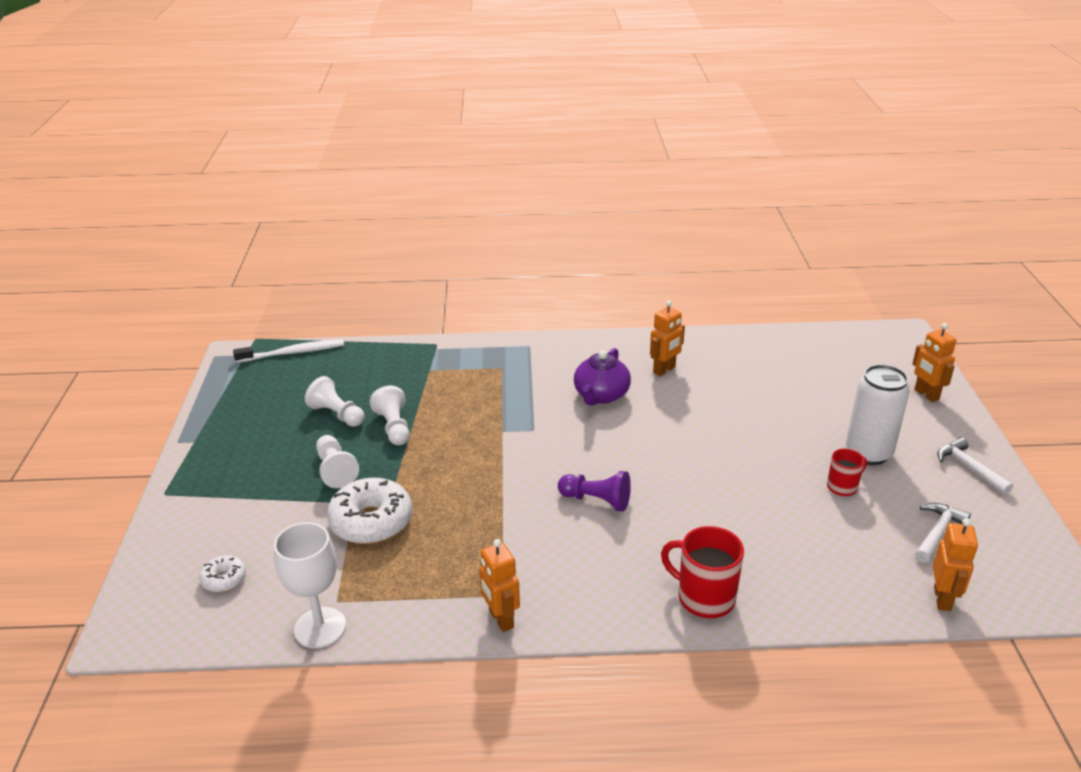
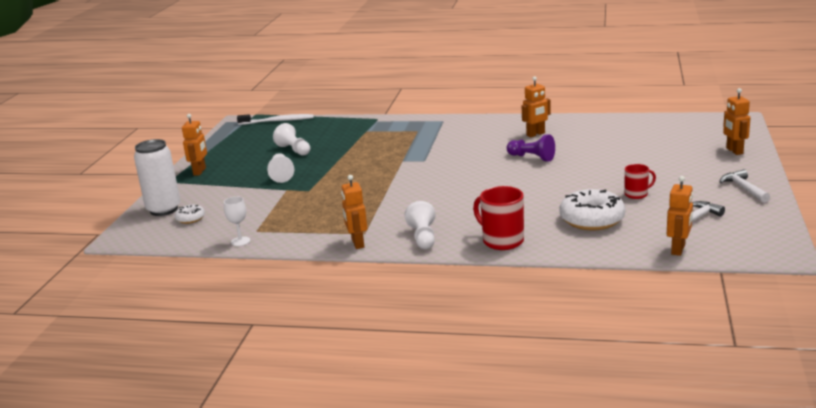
camera: 15 degrees right, 10 degrees down
(207, 469) = (200, 171): none -> orange robot
(320, 627) = (240, 241): white goblet -> white goblet, size x0.57
(371, 521) = (294, 198): white donut -> white donut (592, 220)
(394, 427) = (329, 157): white pawn -> white pawn (423, 237)
(597, 500) = (451, 194): purple pawn -> purple pawn (532, 157)
(601, 395) = (482, 145): purple teapot -> none
(868, 453) = (667, 179): white can -> white can (164, 210)

